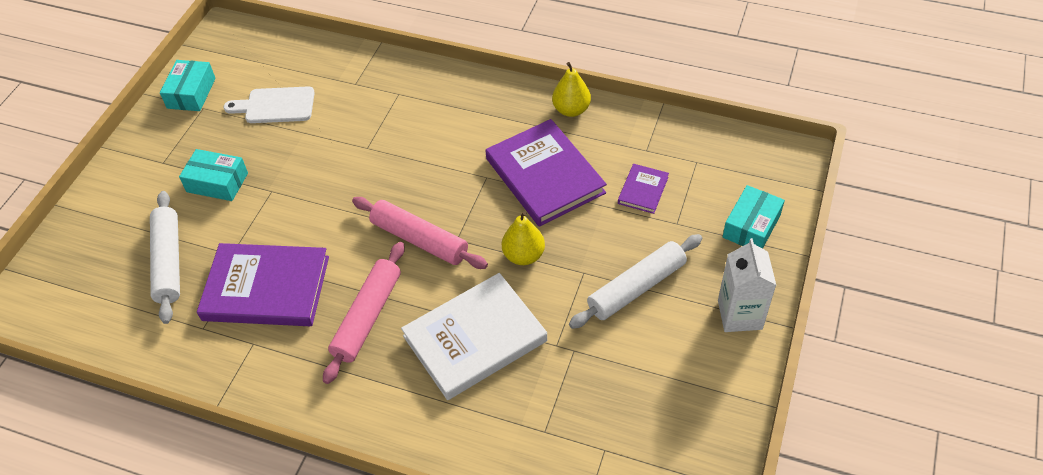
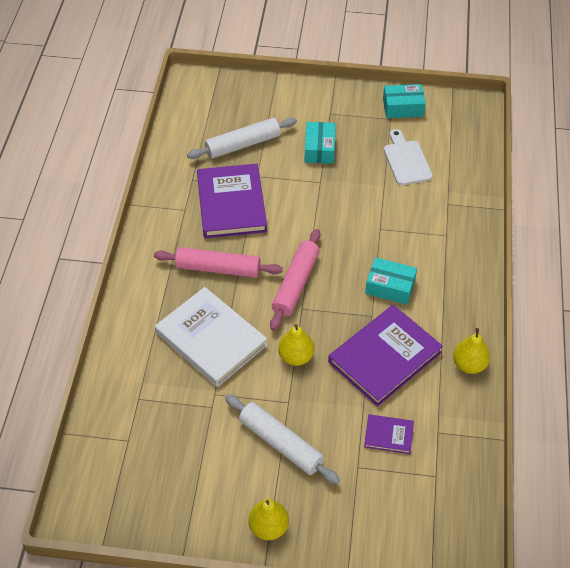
camera: 75 degrees right, 0 degrees up
(739, 314) = (268, 527): white carton -> yellow pear
(751, 226) = (369, 530): turquoise box -> turquoise box (390, 287)

